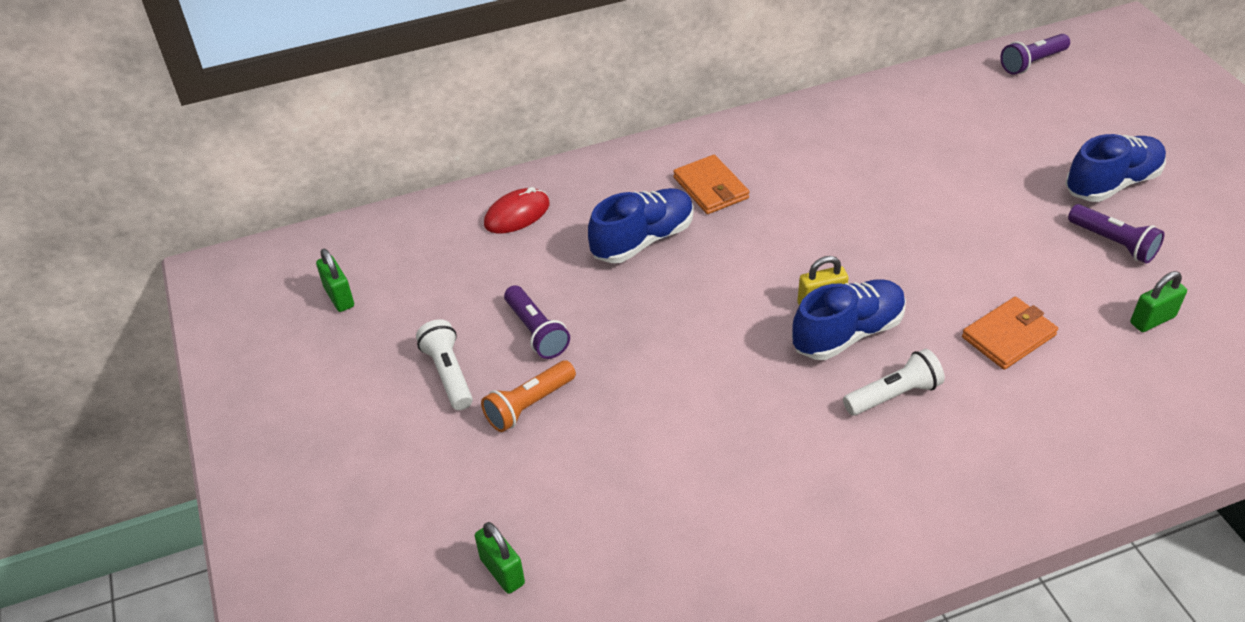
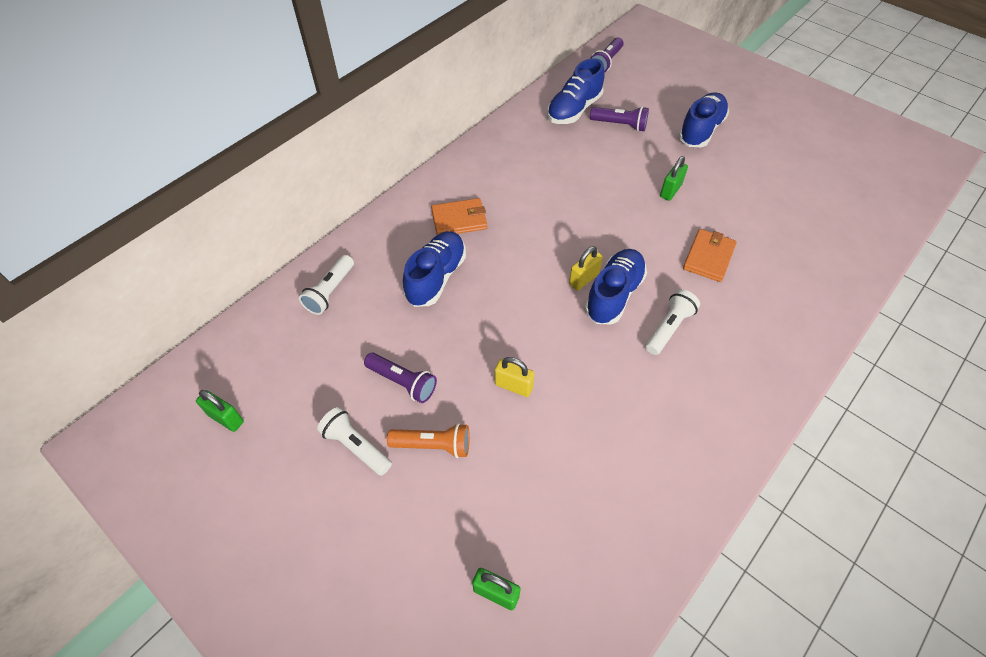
camera: 30 degrees left, 10 degrees up
(517, 214) = (330, 291): red mouse -> white flashlight
(529, 405) = (433, 445): orange flashlight -> orange flashlight turned 105 degrees counterclockwise
(657, 383) = (513, 386): none -> yellow padlock
(710, 188) = (459, 220): orange wallet -> orange wallet turned 45 degrees counterclockwise
(945, 108) = (574, 110): none -> blue shoe
(1113, 243) = (726, 170): purple flashlight -> purple flashlight (620, 125)
(1152, 320) = (778, 214): green padlock -> green padlock (670, 191)

